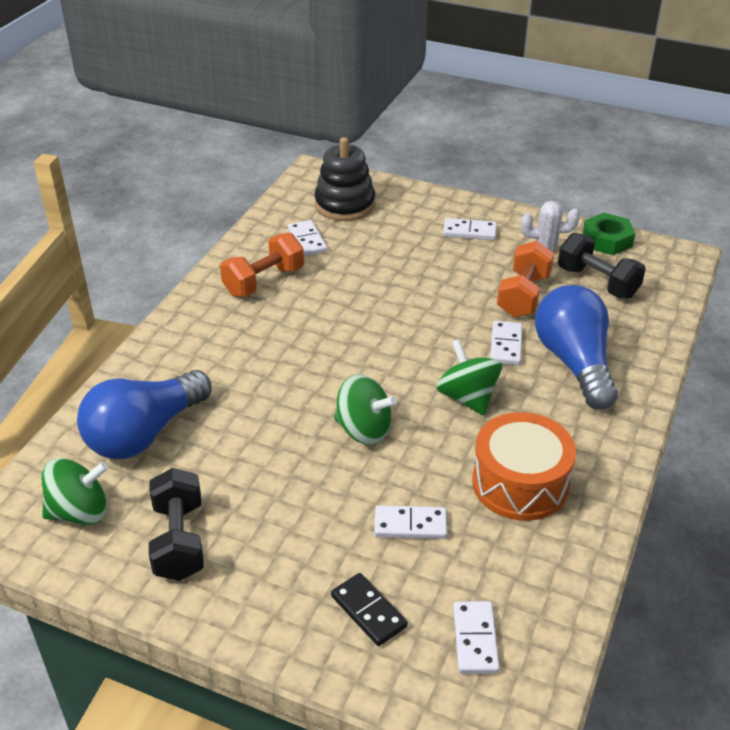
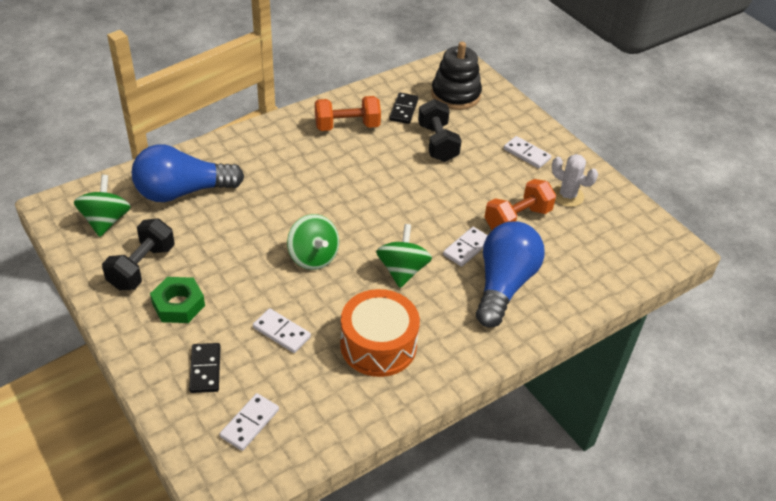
camera: 30 degrees right, 5 degrees up
(79, 512) = (106, 221): green spinning top -> green spinning top turned 105 degrees counterclockwise
(307, 240) = (403, 110): white domino -> black domino
(597, 282) = (585, 236): black dumbbell -> black dumbbell (437, 143)
(607, 240) = (628, 207): green nut -> green nut (178, 305)

